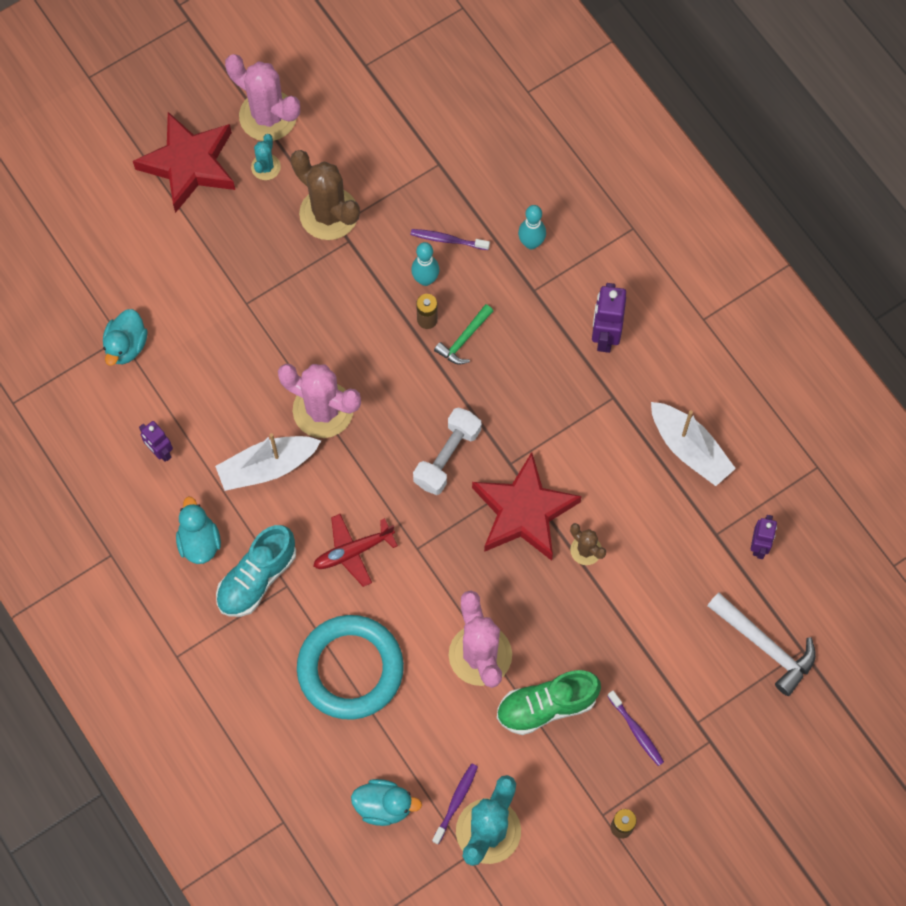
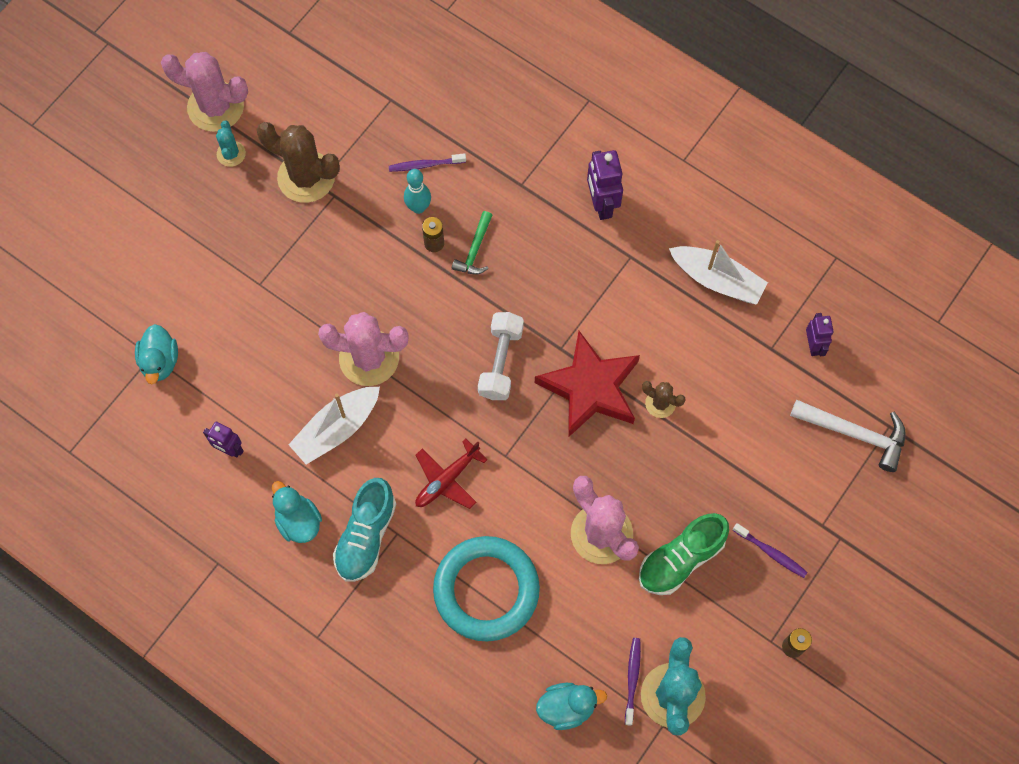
camera: 20 degrees left, 0 degrees up
(189, 165) = (158, 175): red star -> none
(531, 243) = (502, 143): turquoise bowling pin -> none

